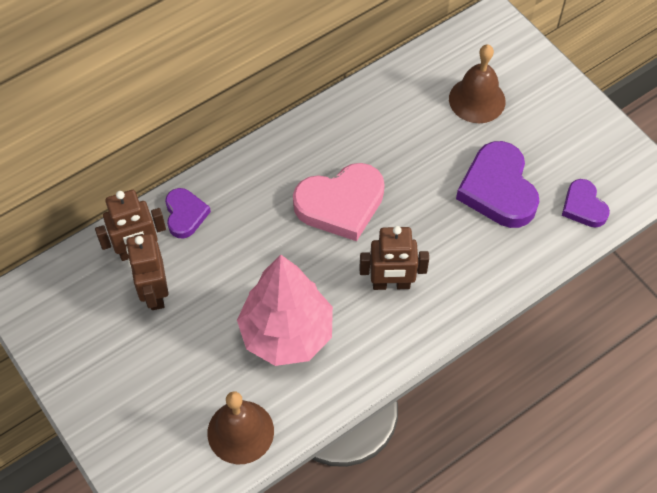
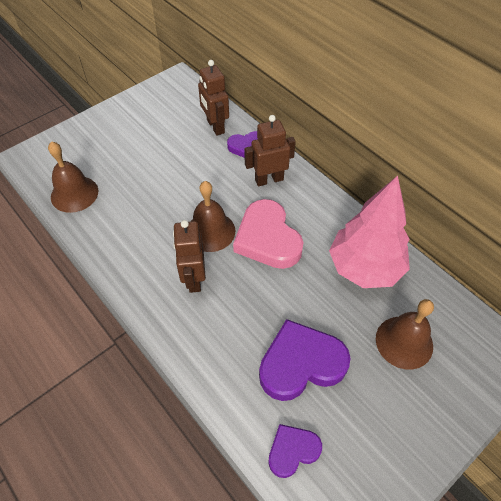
camera: 85 degrees right, 5 degrees down
(154, 293) = (182, 138): brown robot -> brown robot (269, 179)
(287, 333) = (150, 213): pink tree -> pink tree (365, 267)
(323, 264) = (210, 231): none -> brown bell

